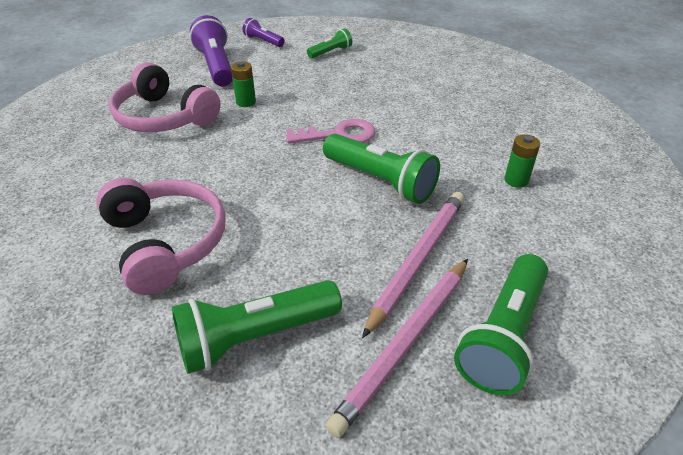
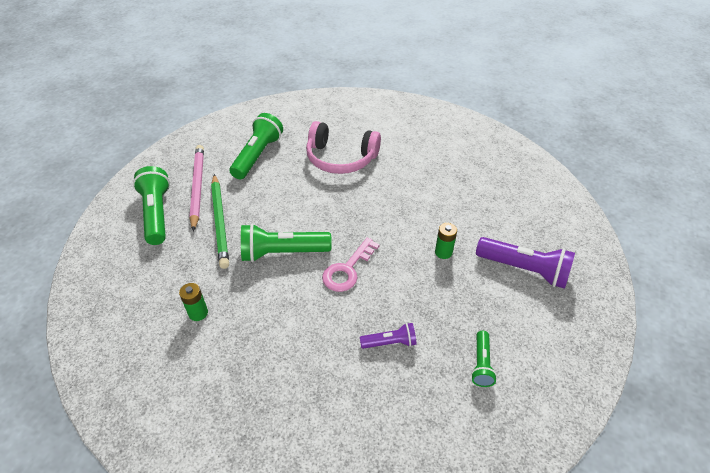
camera: 135 degrees right, 5 degrees up
(164, 117) = (464, 206): pink headphones -> none
(263, 41) = (554, 331): purple flashlight -> purple flashlight (390, 342)
(418, 260) = (220, 221): pink pencil -> green pencil

